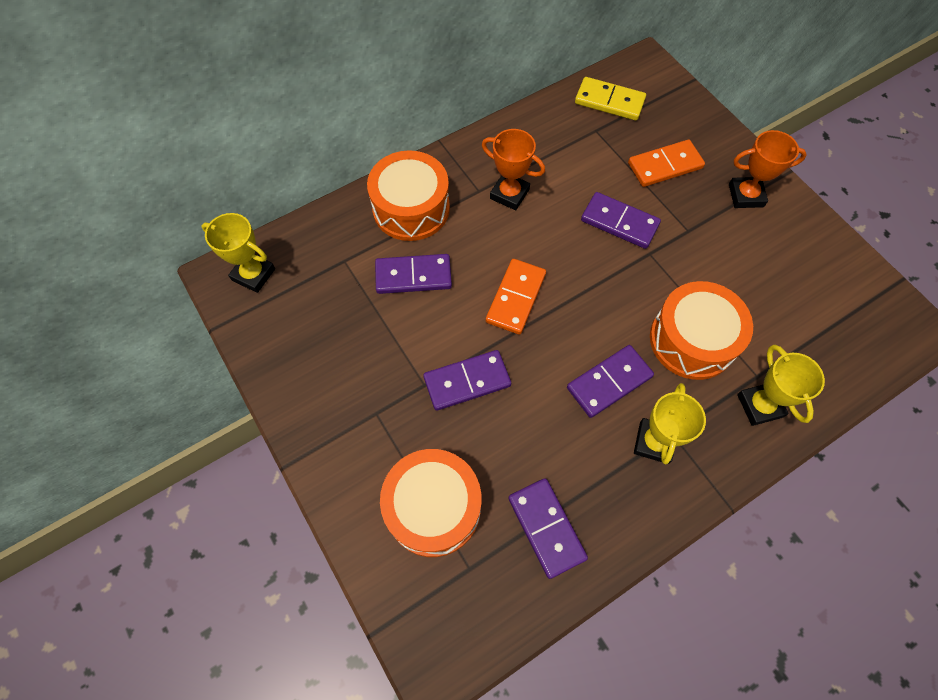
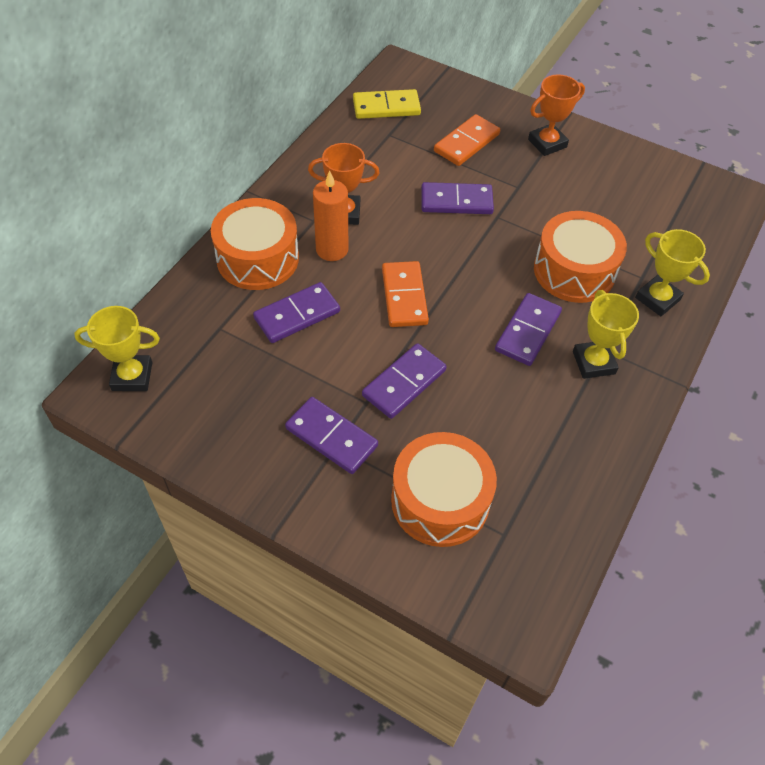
camera: 30 degrees left, 10 degrees down
(478, 225) = (332, 249): none -> orange candle
(546, 528) = (548, 470): purple domino -> purple domino (331, 437)

